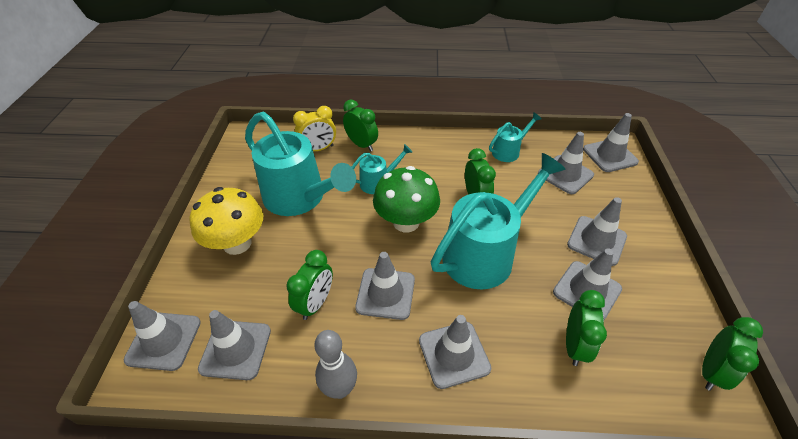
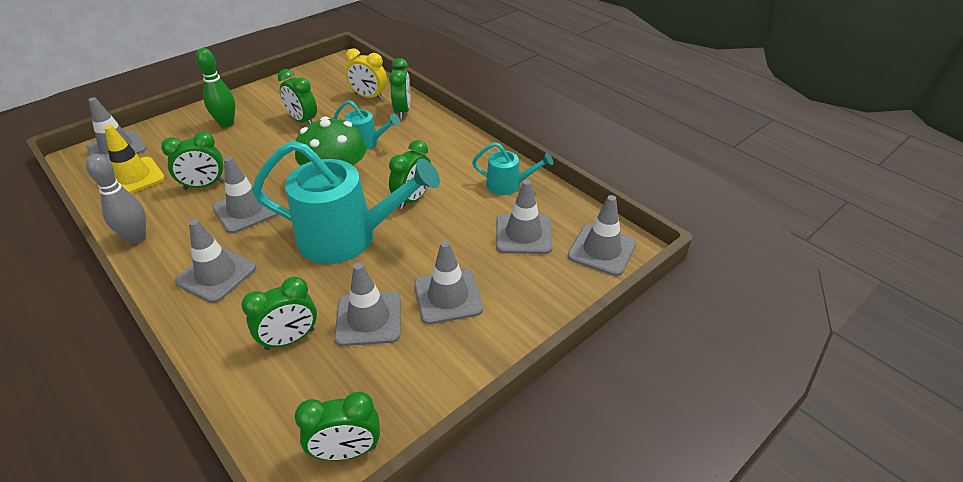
camera: 45 degrees right, 5 degrees down
(235, 349) = (133, 177): grey traffic cone -> yellow traffic cone
(237, 243) = (227, 123): yellow mushroom -> green bowling pin
(300, 198) = (303, 121): turquoise watering can -> green clock

